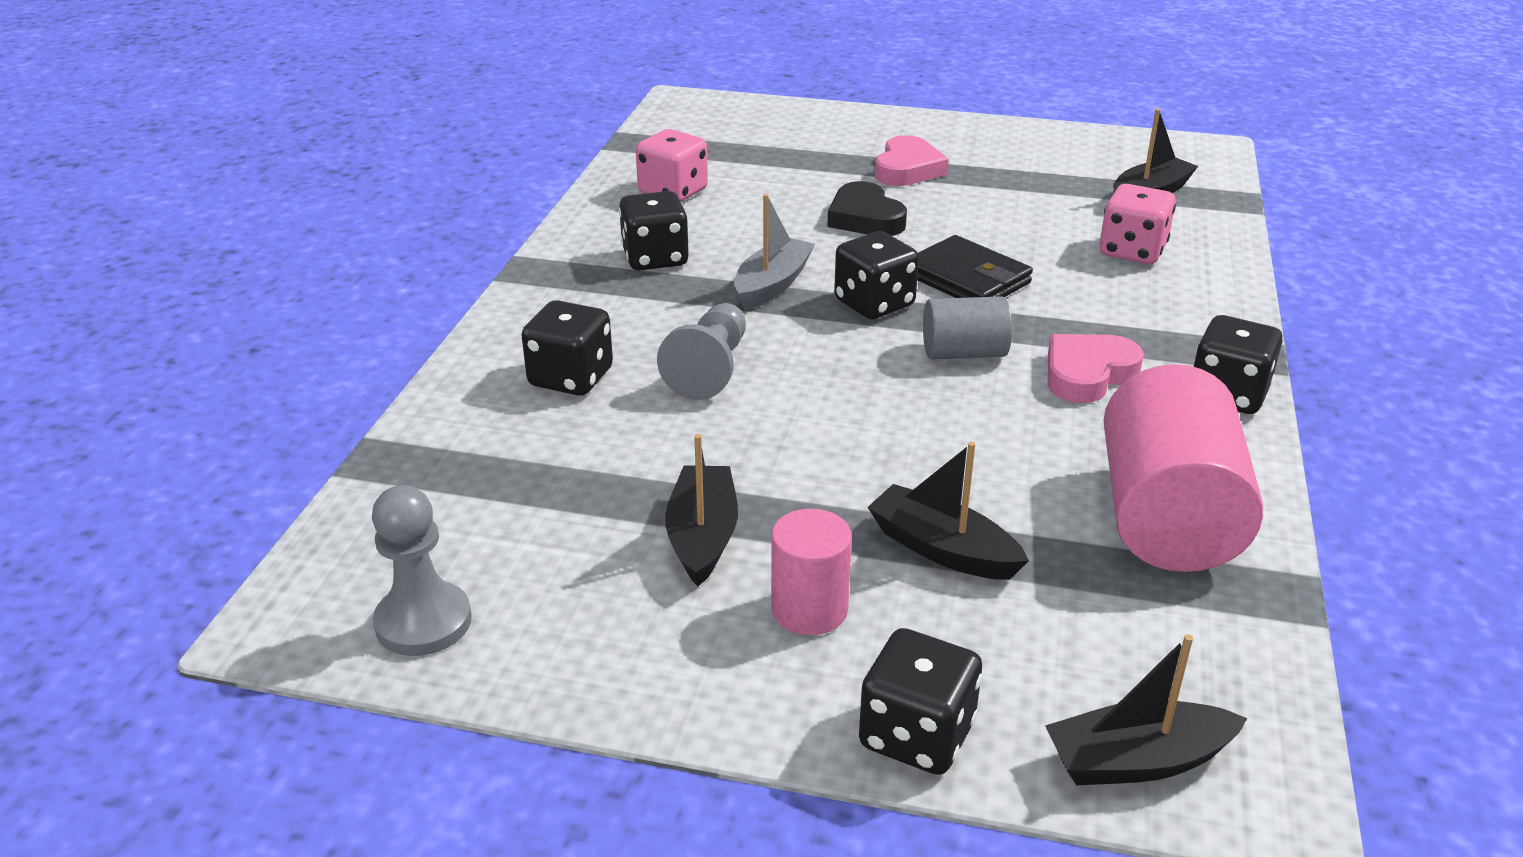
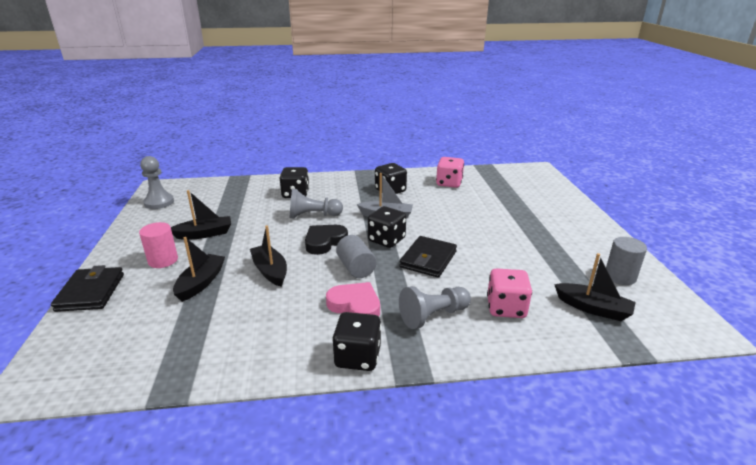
camera: 70 degrees right, 5 degrees down
(865, 218) = (467, 225): black heart -> black heart (324, 242)
(907, 169) = (532, 228): pink heart -> none
(916, 735) = (91, 292): black dice -> black wallet
(1079, 154) = (620, 276): none -> grey cylinder
(1136, 311) = (433, 316): none -> grey pawn
(1137, 761) = (63, 346): black boat -> black boat (270, 271)
(1167, 517) = (232, 342): pink cylinder -> none

